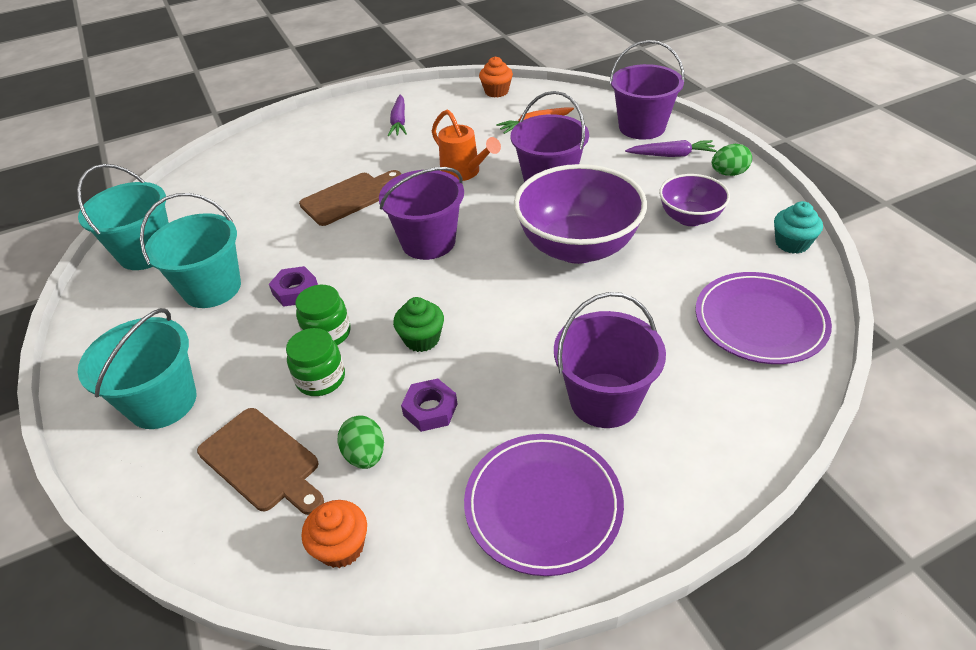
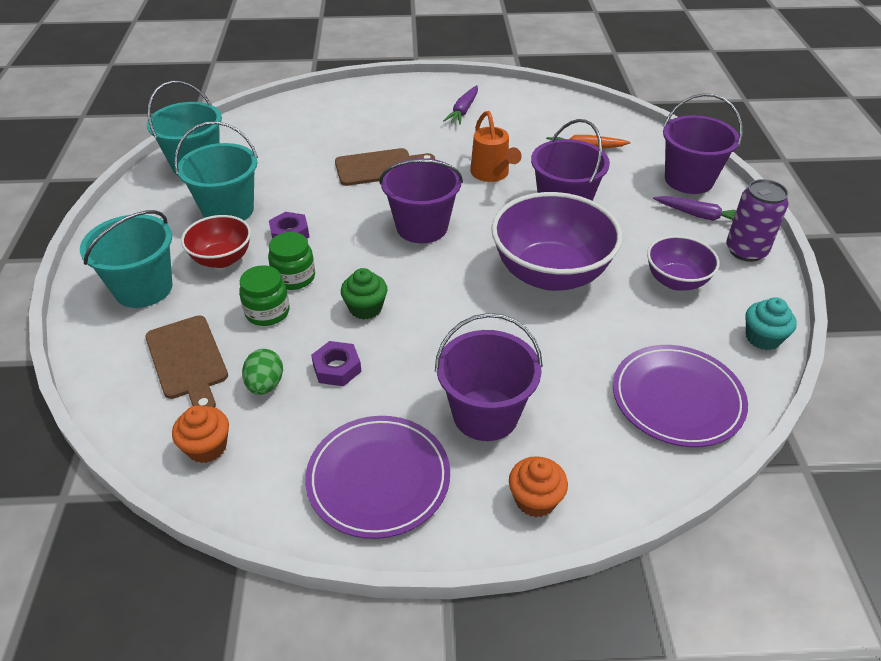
camera: 20 degrees right, 0 degrees up
(236, 341) = (222, 259): none -> red bowl
(496, 92) = (570, 106): orange cupcake -> orange cupcake (535, 499)
(728, 173) = (746, 251): green egg -> purple can

